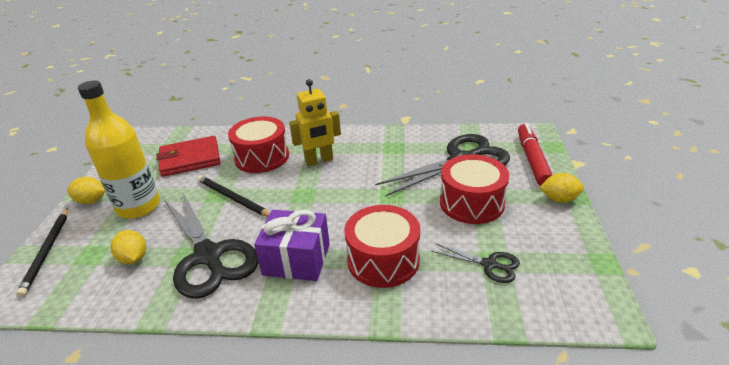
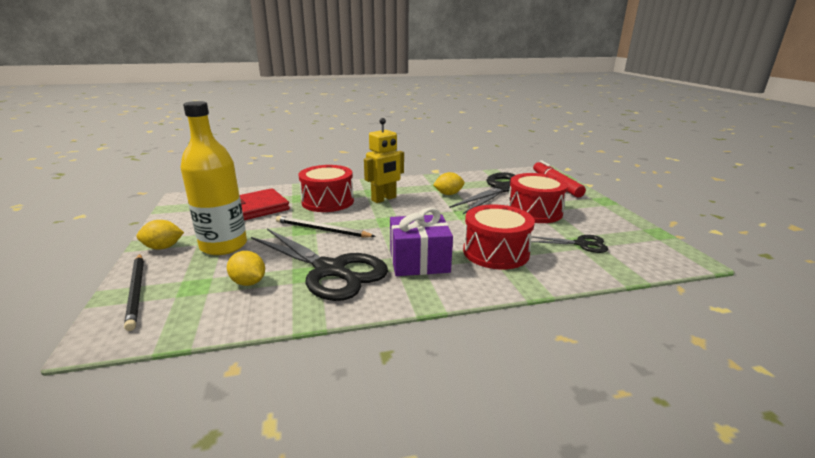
camera: 20 degrees left, 10 degrees down
(559, 199) = (595, 203): yellow lemon -> yellow lemon (448, 194)

